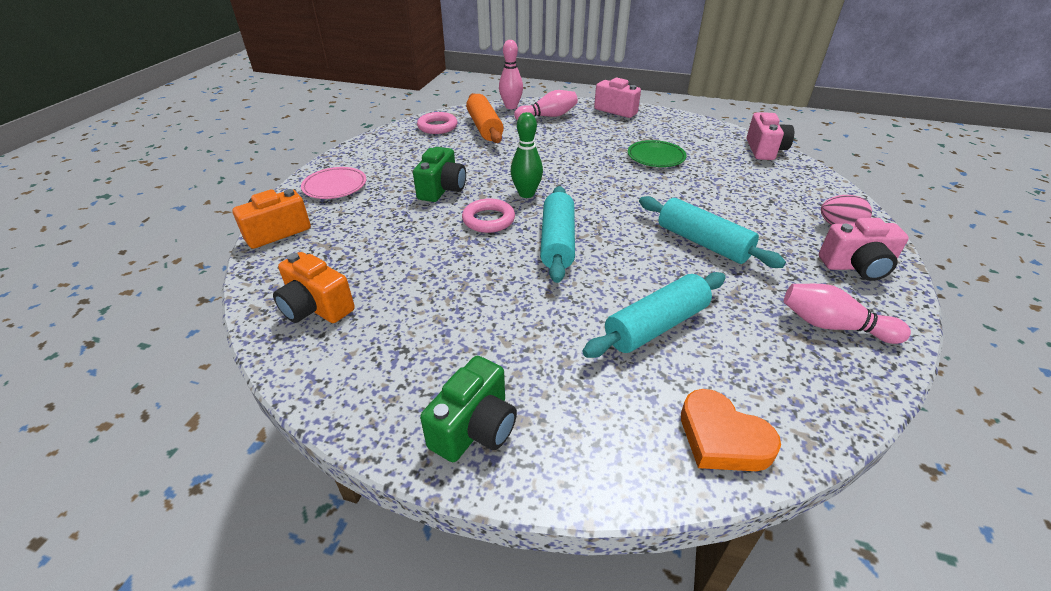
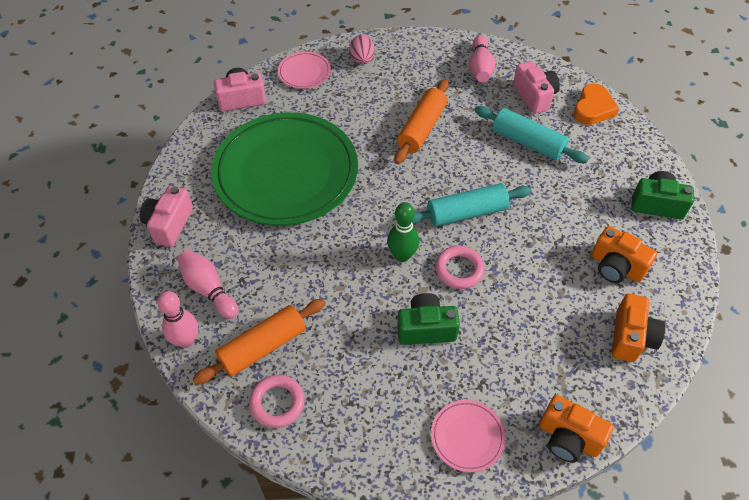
camera: 110 degrees left, 15 degrees up
(407, 333) = (616, 267): none -> orange camera
(656, 157) = (286, 173): green plate -> green plate, size x2.46
(702, 243) = (421, 128): turquoise rolling pin -> orange rolling pin
(809, 186) = (304, 72): none -> pink plate
(856, 267) = (411, 55): pink camera -> pink camera (534, 96)

